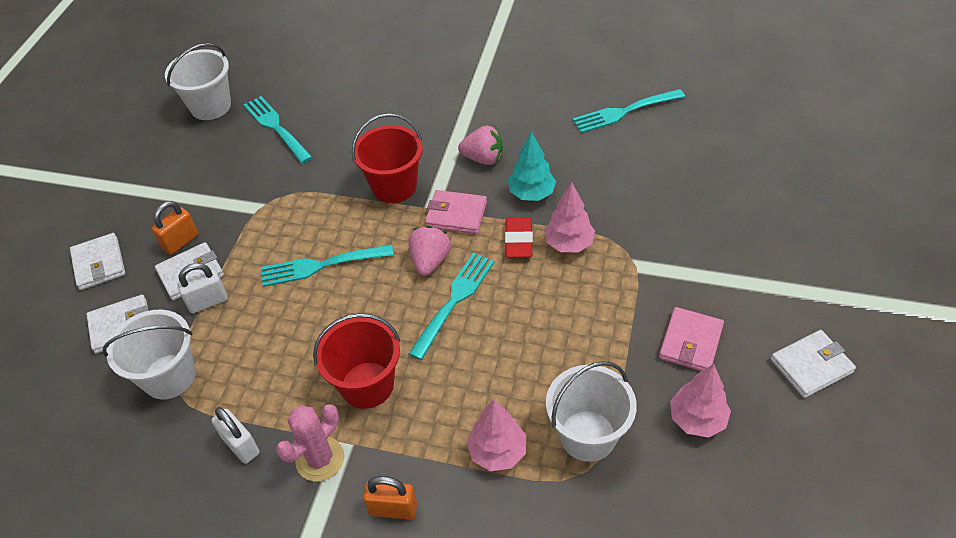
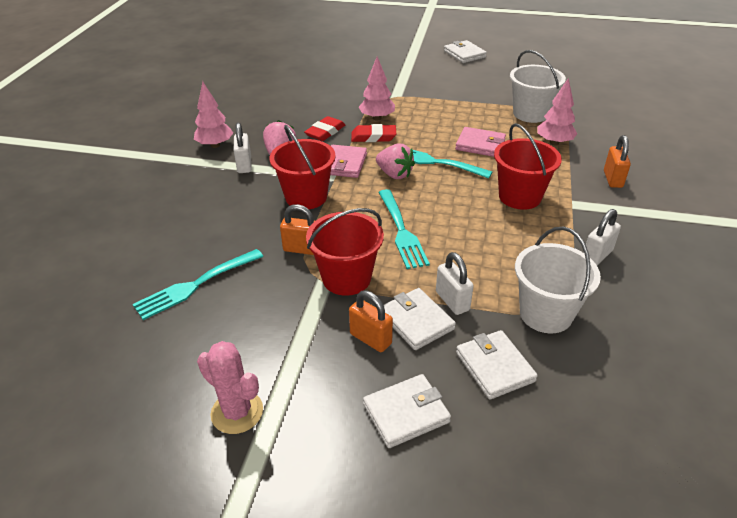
camera: 95 degrees left, 10 degrees down
(211, 106) = (130, 353): white bucket -> none
(260, 223) = (346, 278): none -> red bucket
(309, 190) = (302, 249): none -> orange padlock
(320, 459) = (590, 213): pink cactus -> pink cactus (237, 412)
(430, 261) = (394, 174): pink strawberry -> pink strawberry turned 150 degrees counterclockwise
(460, 133) = (244, 165): none -> white padlock
(531, 194) = (325, 132): turquoise tree -> red eraser
(625, 111) = (243, 95): turquoise fork -> none
(690, 342) = (455, 82): pink wallet -> pink wallet (480, 145)
(697, 419) = (508, 83): pink tree -> pink tree (215, 145)

